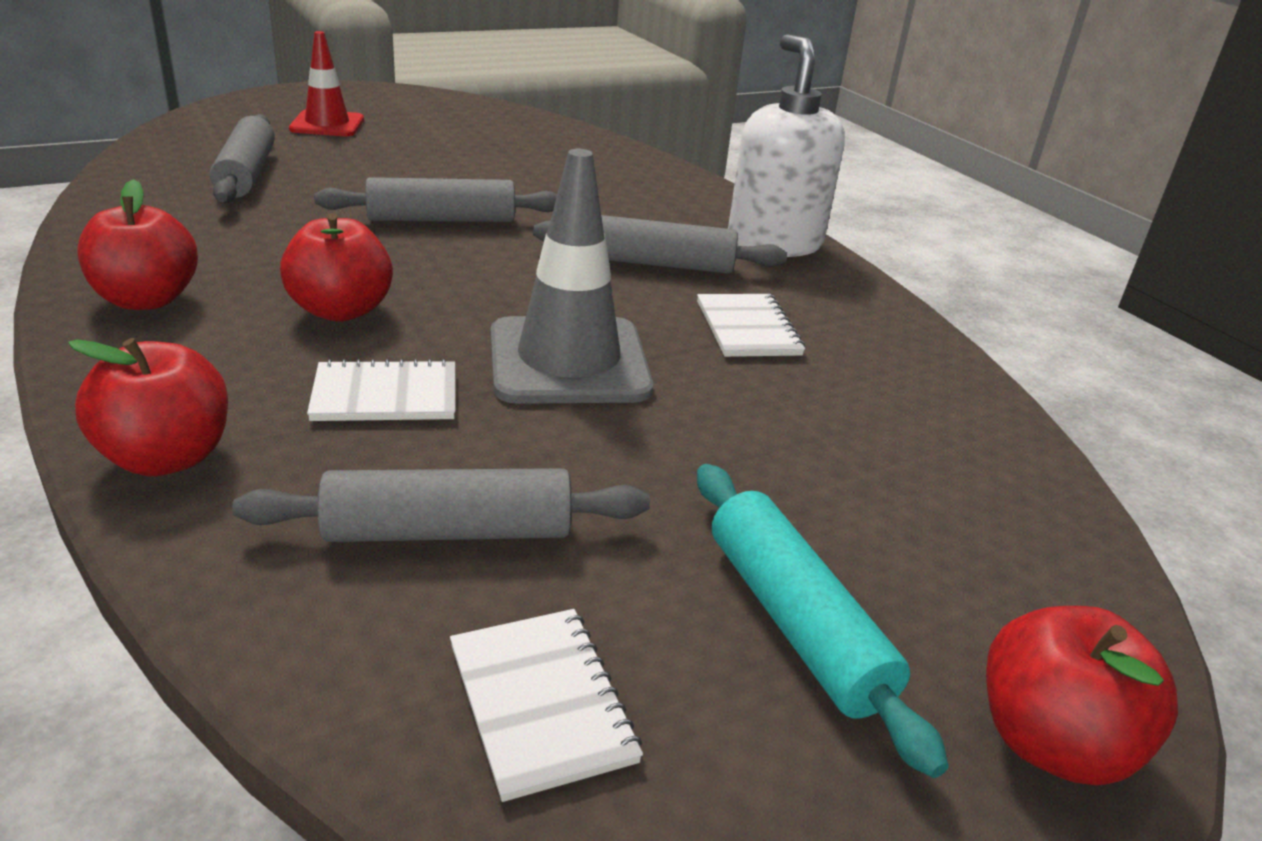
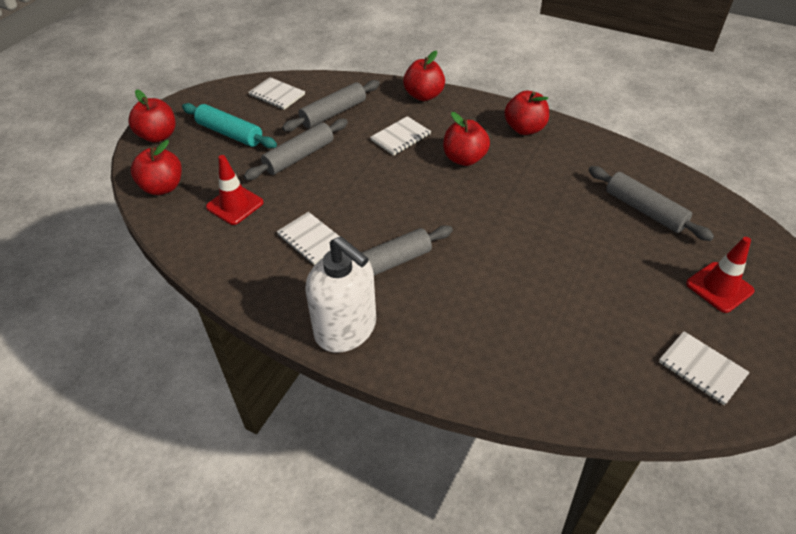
camera: 150 degrees right, 15 degrees up
(441, 220) = (516, 233): grey rolling pin -> grey rolling pin (299, 156)
(455, 115) = (701, 369): none -> white notebook
(568, 361) = (362, 180): grey traffic cone -> none
(863, 433) = (235, 205): none -> red traffic cone
(1037, 548) = (163, 187): none -> red apple

